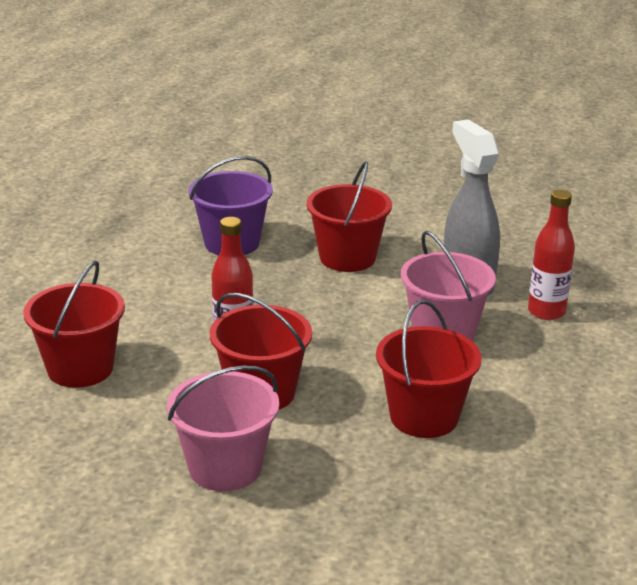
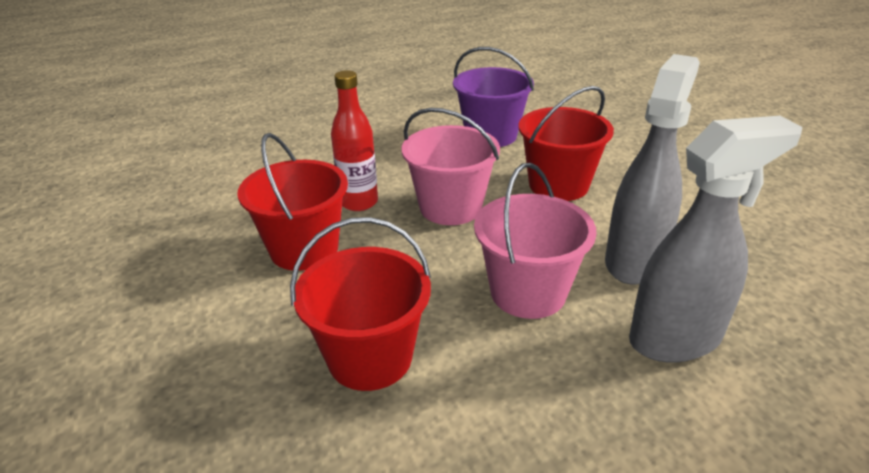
camera: 50 degrees right, 5 degrees up
(80, 368) = (250, 167): red bucket -> none
(225, 467) = (176, 288): pink bucket -> pink bucket (450, 207)
(546, 312) = (676, 338): red bottle -> grey spray bottle

